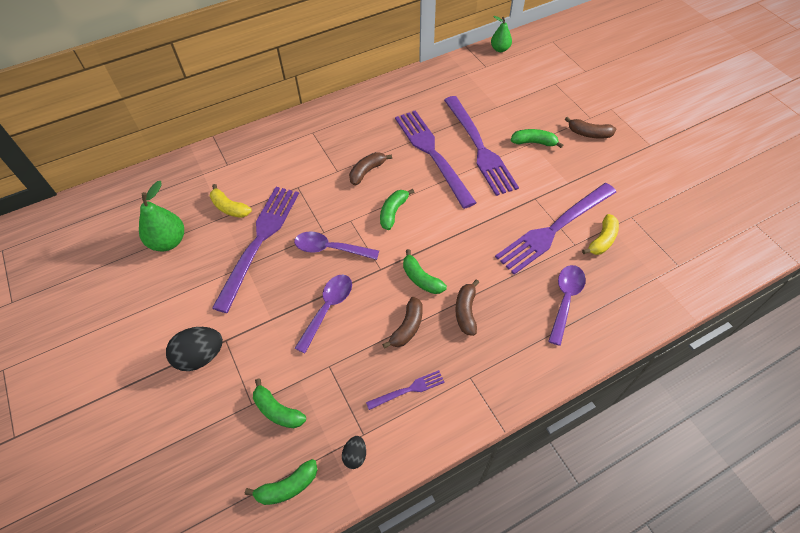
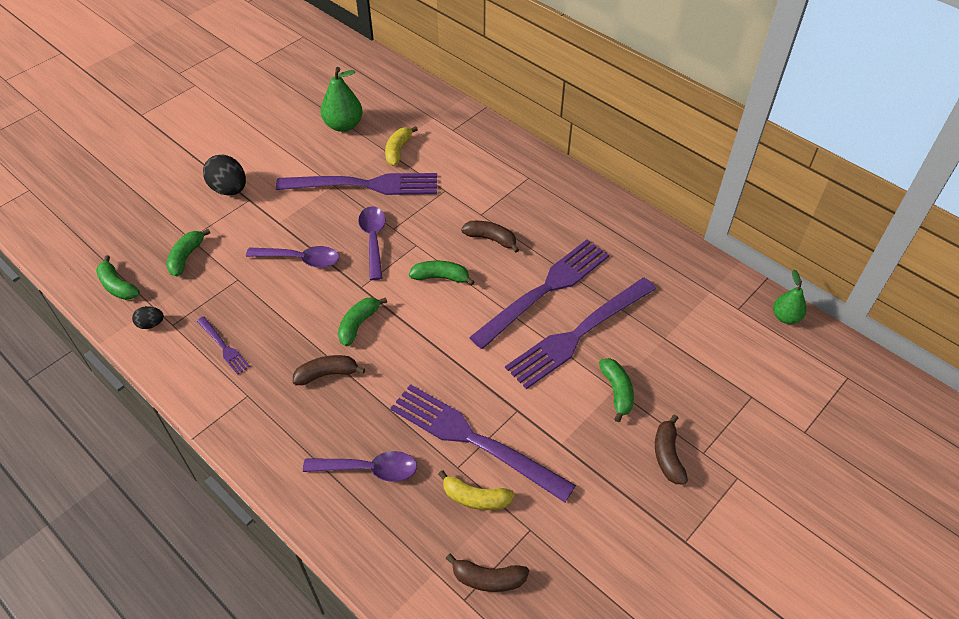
camera: 70 degrees right, 5 degrees down
(407, 327) = (294, 328): brown banana -> brown banana (488, 578)

